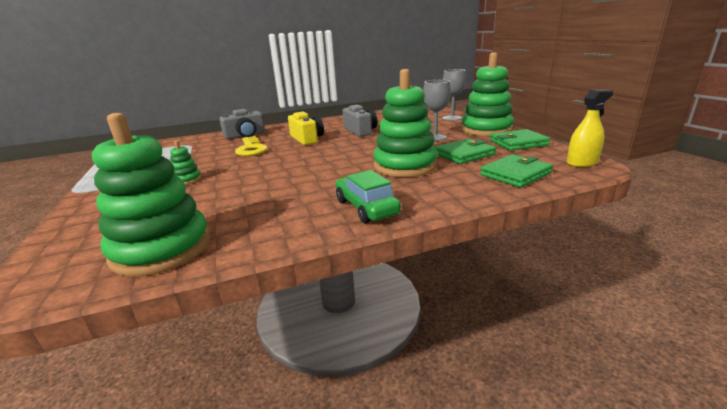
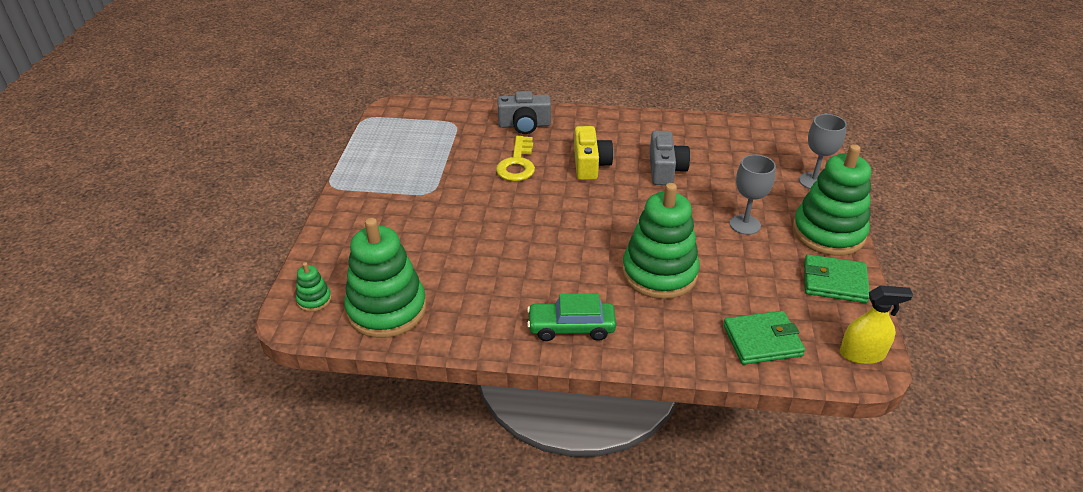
camera: 25 degrees right, 15 degrees up
(187, 180) = (432, 206): green stacking toy -> green stacking toy (314, 300)
(366, 207) = (571, 328): green car -> green car turned 90 degrees counterclockwise
(464, 154) = (744, 278): green wallet -> none

